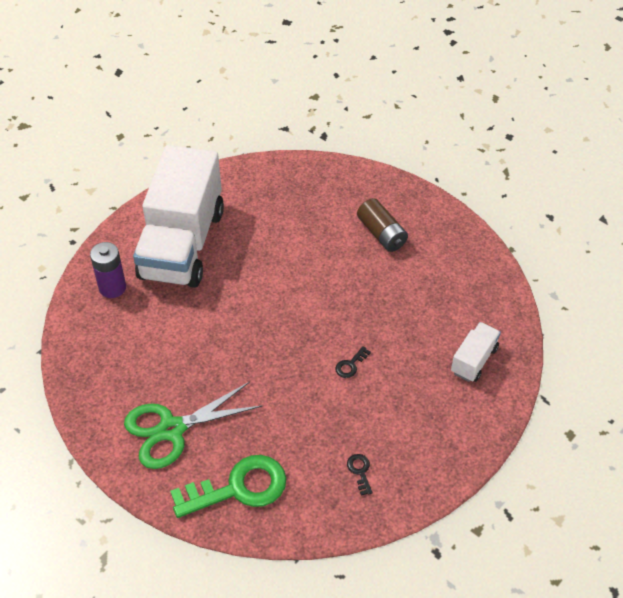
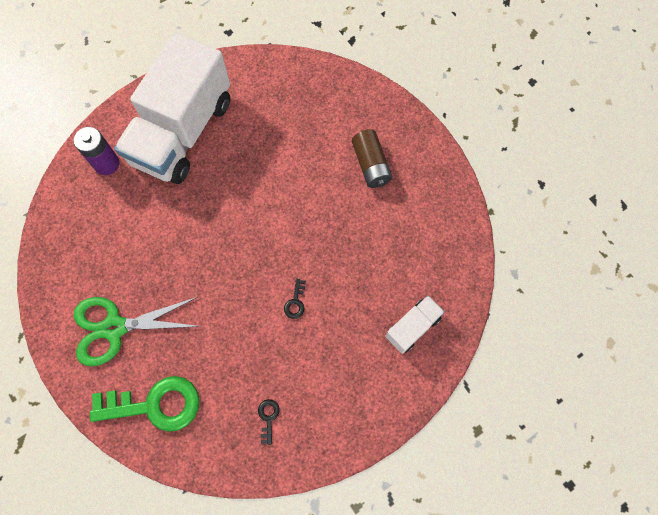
camera: 15 degrees right, 20 degrees up
(350, 365) = (295, 302): black key -> black key turned 45 degrees counterclockwise

